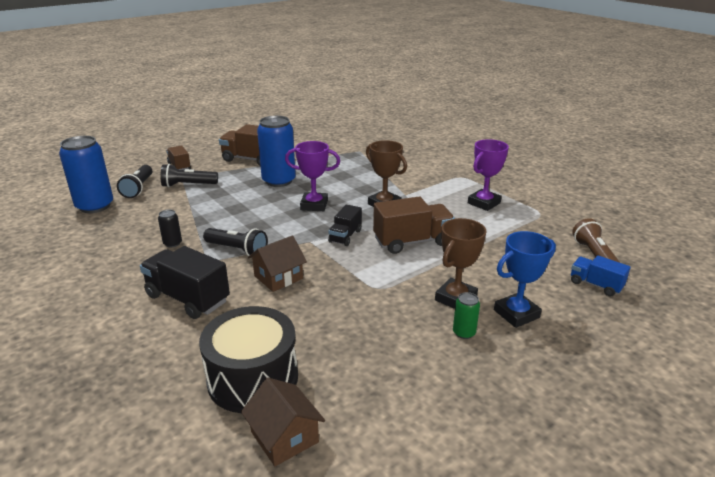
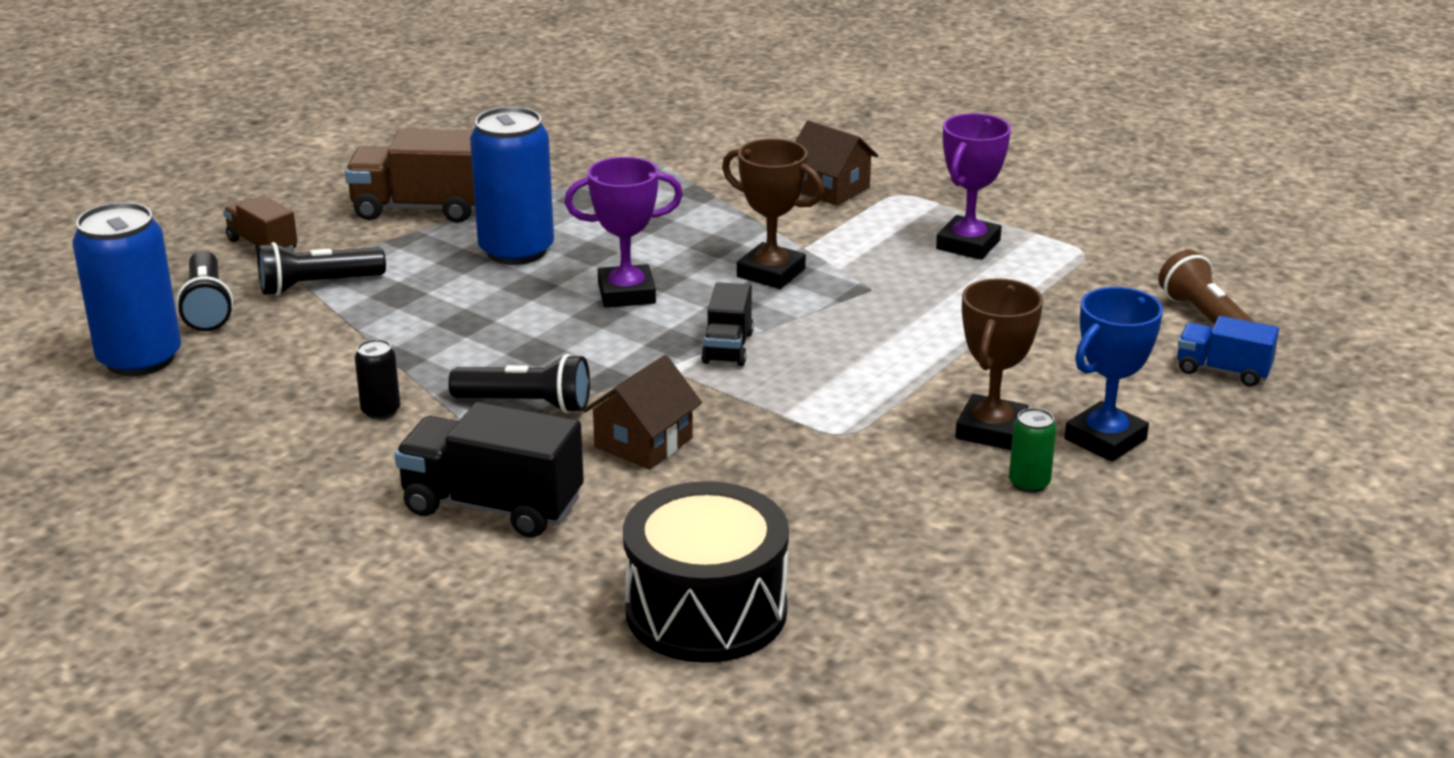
camera: 15 degrees left, 0 degrees up
(284, 437) = (812, 680): brown house -> brown house (831, 189)
(412, 241) = (864, 340): brown truck -> none

